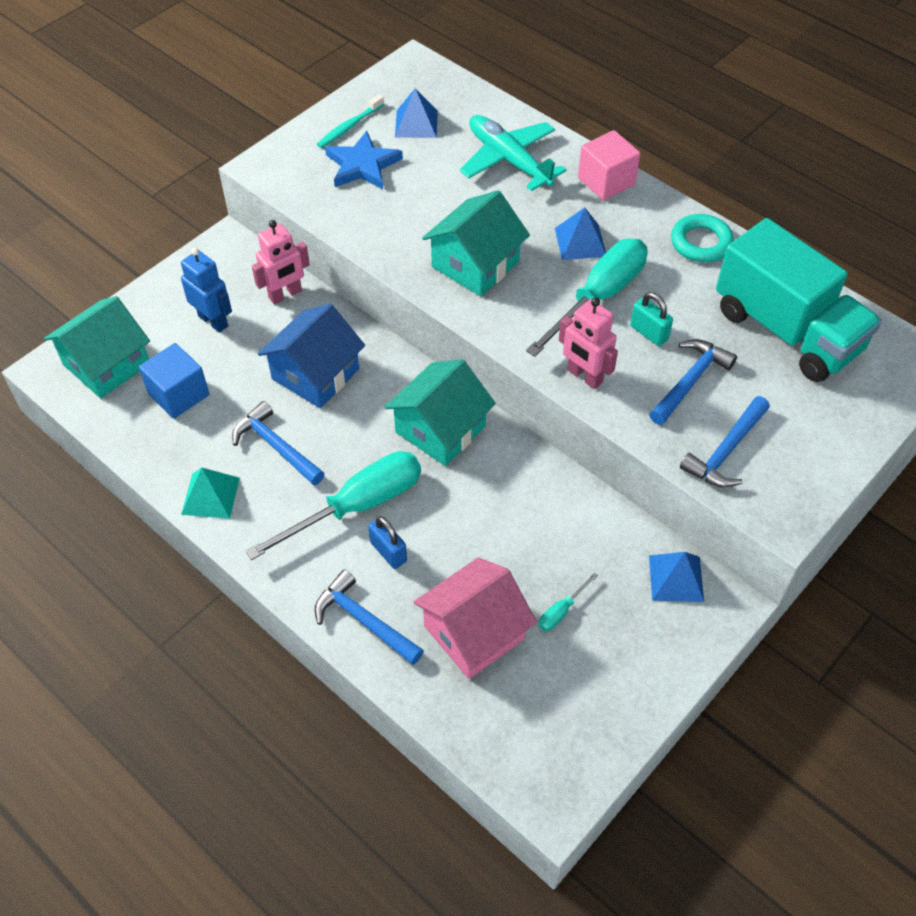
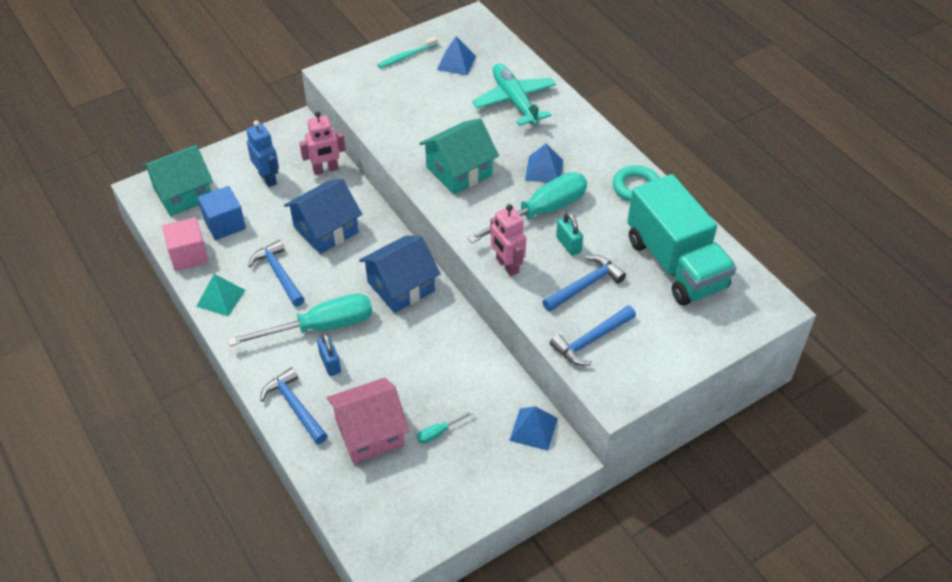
camera: 15 degrees right, 5 degrees down
(362, 165) = (405, 86): blue star -> none
(440, 429) = (401, 286): turquoise house -> blue house
(606, 181) = (582, 129): pink cube -> pink cube (189, 255)

